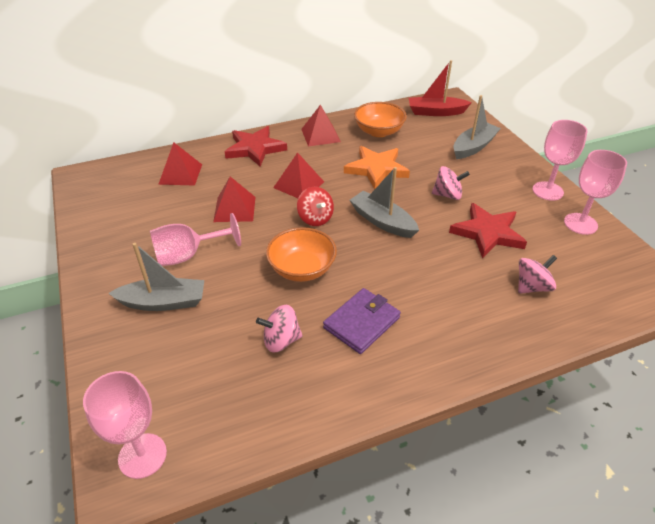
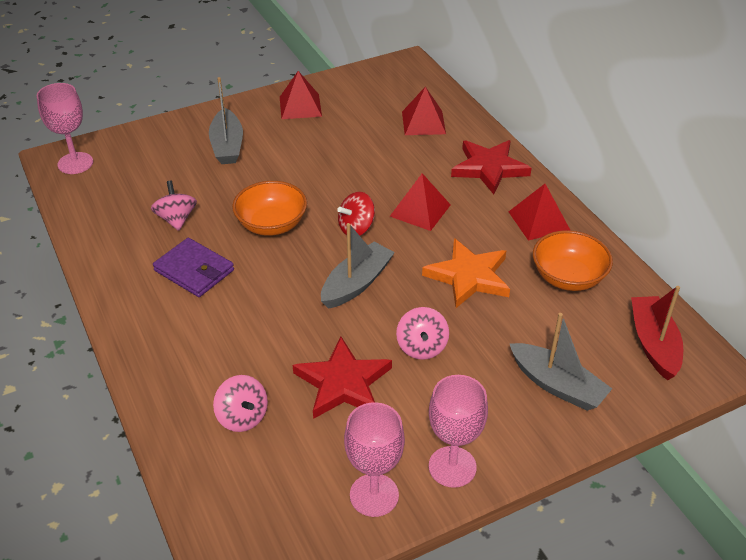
camera: 85 degrees right, 0 degrees up
(188, 255) = (290, 149): pink goblet -> none
(235, 209) = (366, 168): red pyramid -> red pyramid (300, 106)

